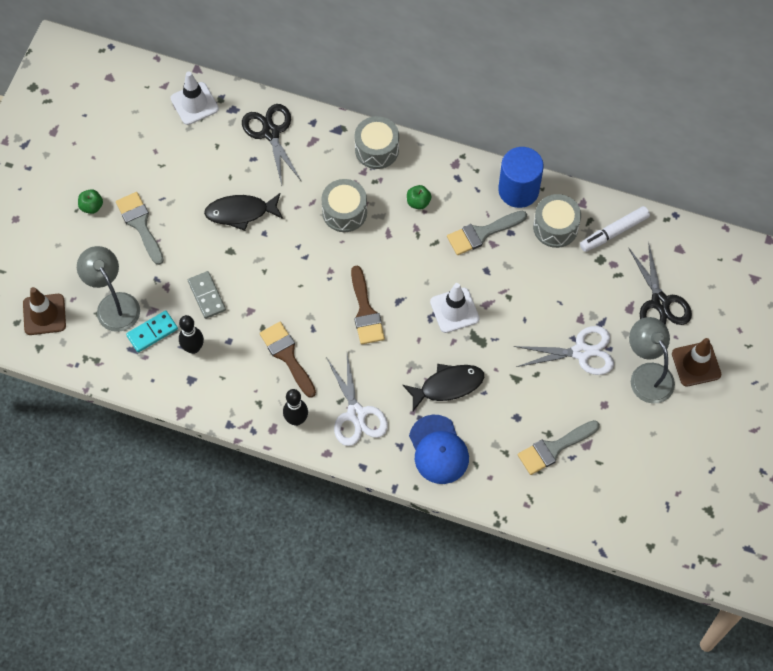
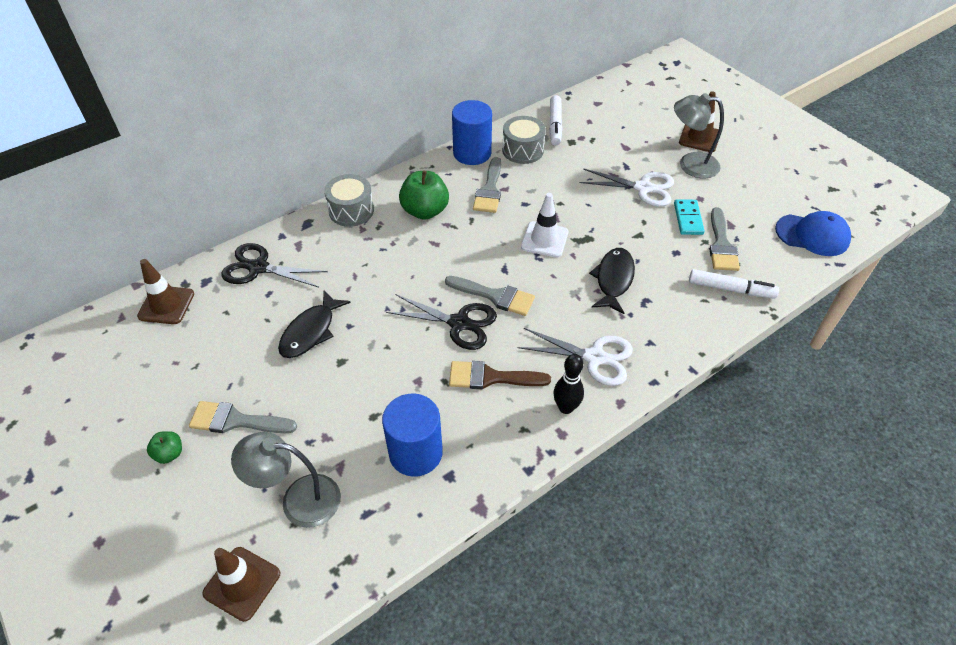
camera: 55 degrees left, 15 degrees down
(152, 332) = (365, 481): turquoise domino -> turquoise domino (688, 219)
(193, 348) = (415, 453): black bowling pin -> blue cylinder
(194, 103) = (166, 305): white traffic cone -> brown traffic cone
(206, 296) = (369, 408): grey domino -> none
(344, 212) = (386, 260): grey drum -> none
(365, 311) = (495, 296): brown brush -> grey brush
(418, 202) = (425, 211): green apple -> green apple, size x1.95
(438, 450) = (673, 318): blue cap -> blue cap (812, 235)
(504, 478) = (730, 289): none -> white marker
(581, 352) = (643, 188): white scissors -> white scissors turned 75 degrees clockwise
(660, 302) = (634, 131): black scissors -> black scissors (459, 323)

